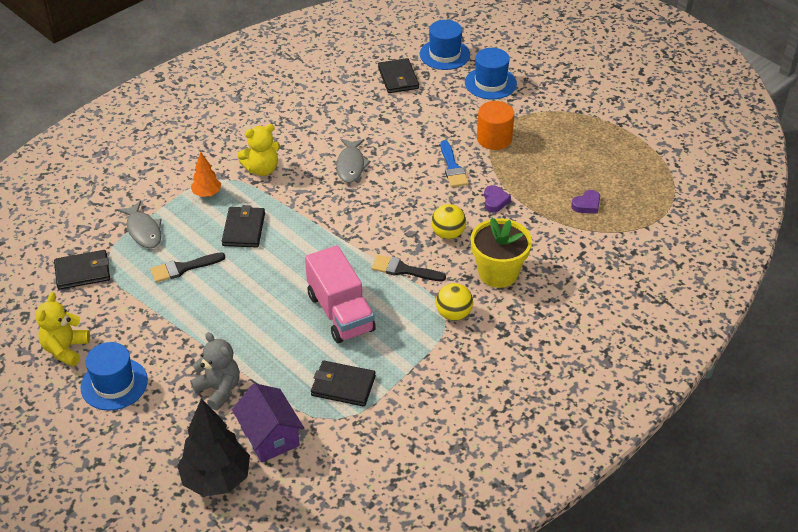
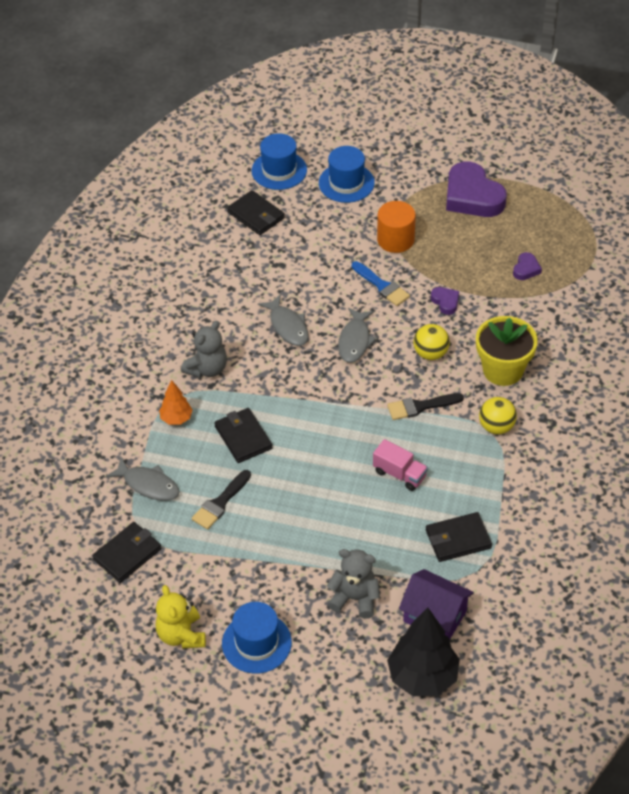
camera: 30 degrees left, 5 degrees up
(262, 169) = (207, 369): yellow teddy bear -> grey teddy bear
(340, 313) = (399, 474): pink truck -> pink truck, size x0.57
(394, 198) = (355, 341): none -> grey fish
(588, 132) = (472, 196): none -> purple heart

